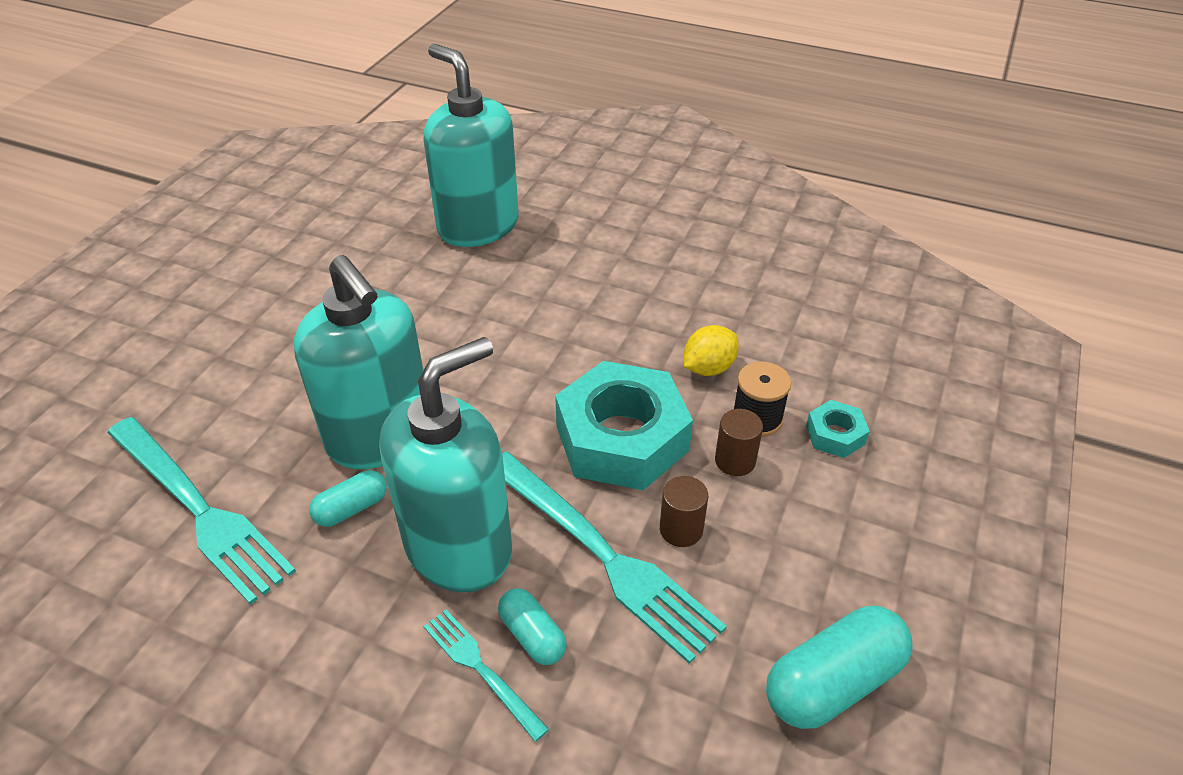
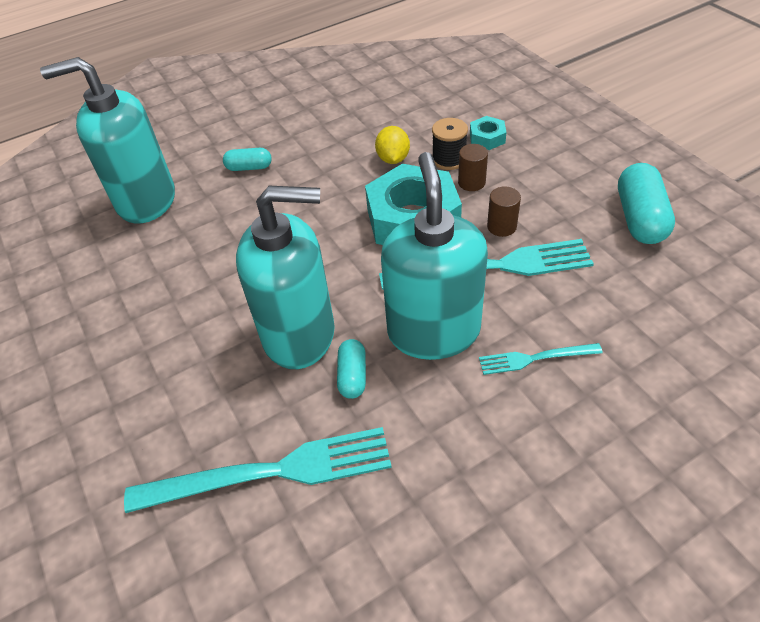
camera: 50 degrees left, 5 degrees up
(532, 635) = (527, 324): turquoise capsule -> turquoise capsule (249, 167)

